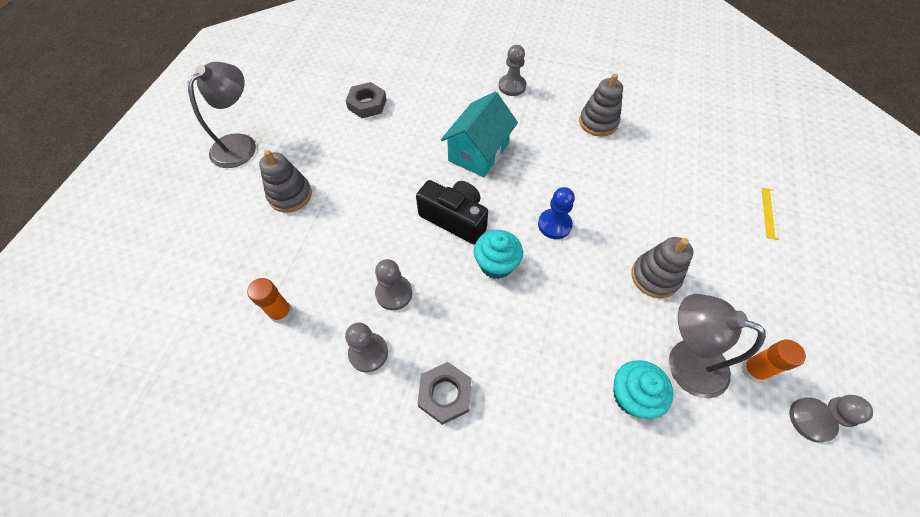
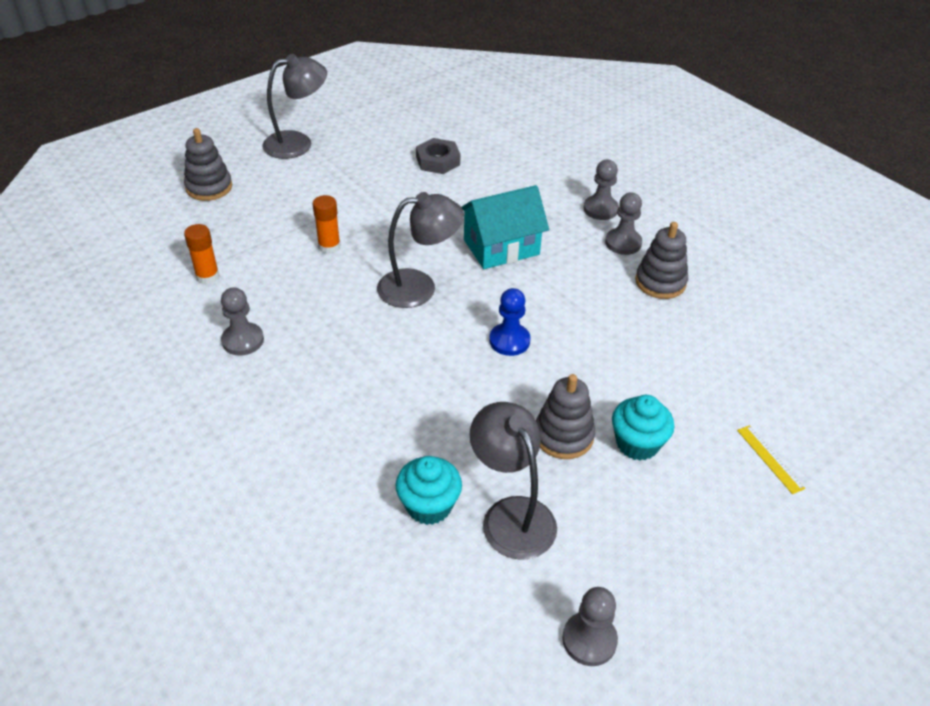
camera: 35 degrees right, 15 degrees down
(290, 195) = (298, 199): grey stacking toy -> grey stacking toy (209, 187)
(394, 293) = (306, 312): grey pawn -> grey pawn (623, 243)
(445, 394) = (270, 403): grey nut -> none
(455, 219) = (419, 287): black camera -> grey lamp
(496, 264) = (417, 340): turquoise cupcake -> turquoise cupcake (637, 443)
(753, 370) = (576, 565): orange glue stick -> orange glue stick (329, 246)
(769, 213) = (770, 459): yellow ruler -> yellow ruler turned 75 degrees counterclockwise

